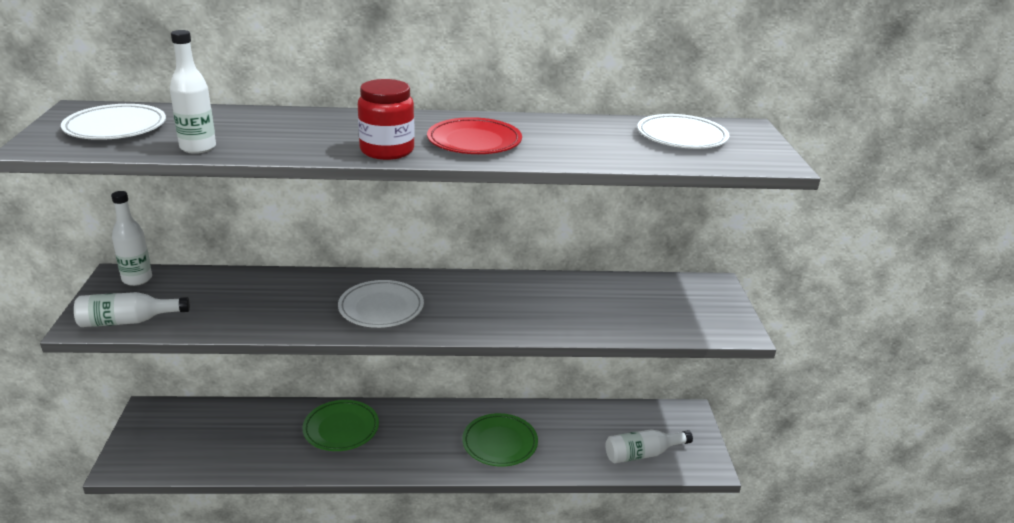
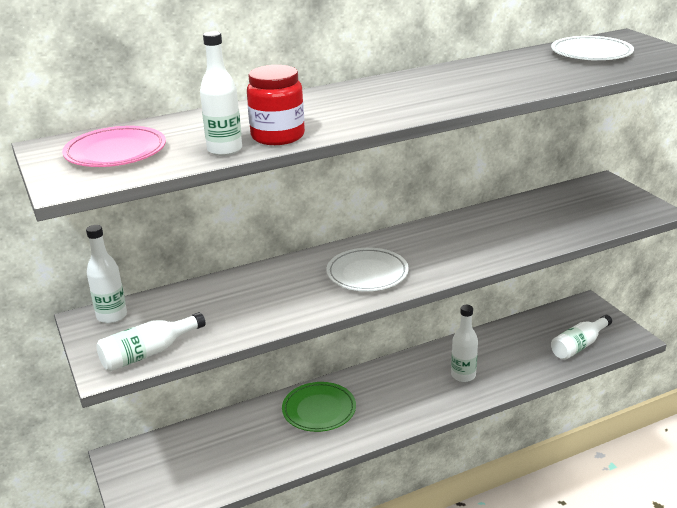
camera: 20 degrees left, 0 degrees up
(115, 128) = (116, 152): white plate -> pink plate
(387, 150) = (390, 114): red jar -> red jar (278, 136)
(474, 142) = (447, 91): red plate -> none
(500, 443) = (463, 375): green plate -> white bottle

